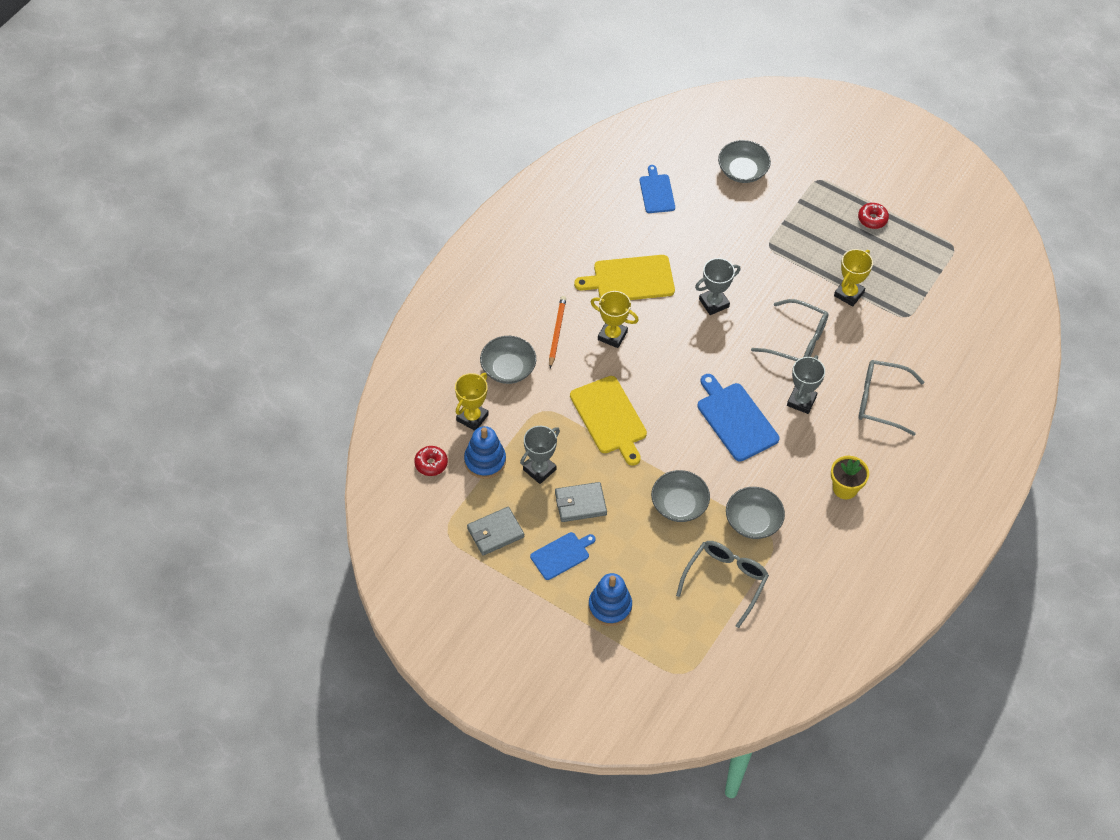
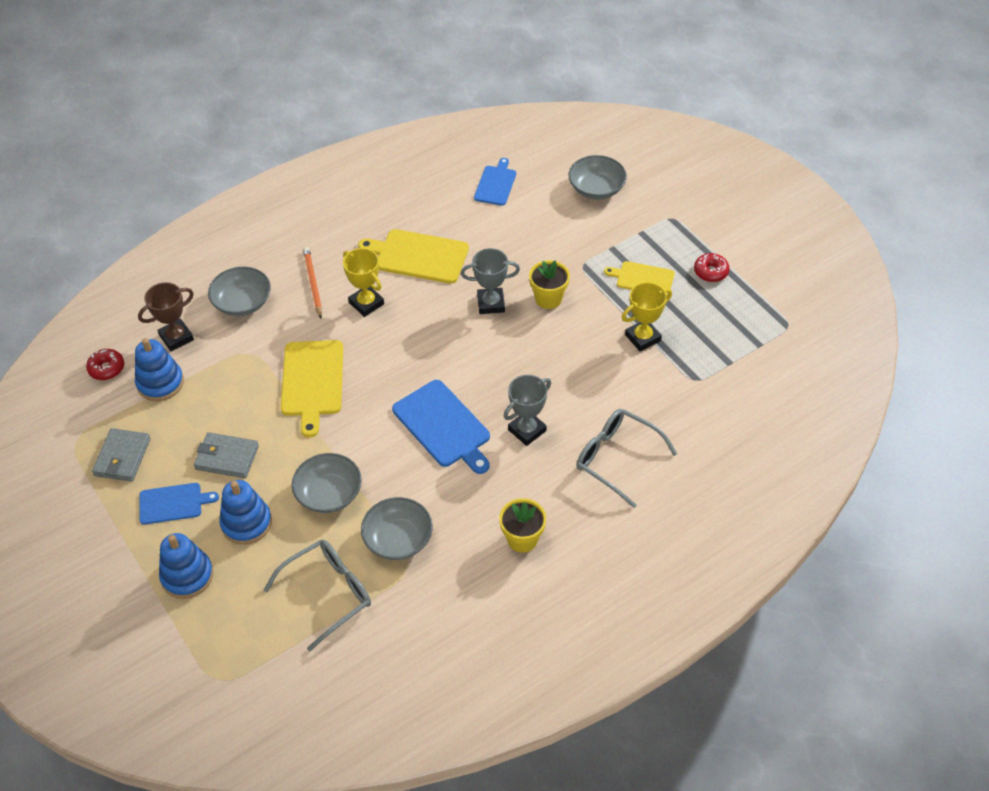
camera: 25 degrees right, 5 degrees down
(472, 417) = (176, 337): yellow trophy -> brown trophy
(495, 533) = (122, 457): grey wallet -> grey wallet turned 75 degrees counterclockwise
(539, 469) = (208, 409): grey trophy -> none
(556, 332) = (313, 283): orange pencil -> orange pencil turned 45 degrees counterclockwise
(629, 550) = (246, 523): none -> blue stacking toy
(735, 419) = (443, 426): blue cutting board -> blue cutting board turned 150 degrees clockwise
(757, 284) = (548, 299): none -> yellow flower pot
(797, 341) = (558, 368): grey glasses -> none
(822, 242) = (643, 278): none -> yellow cutting board

